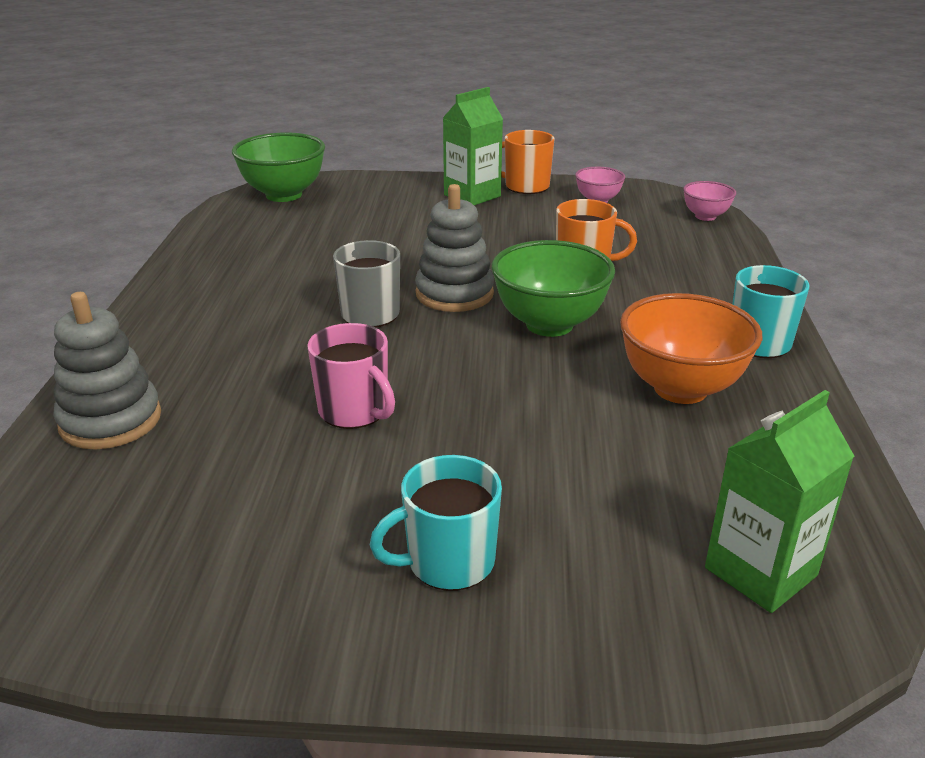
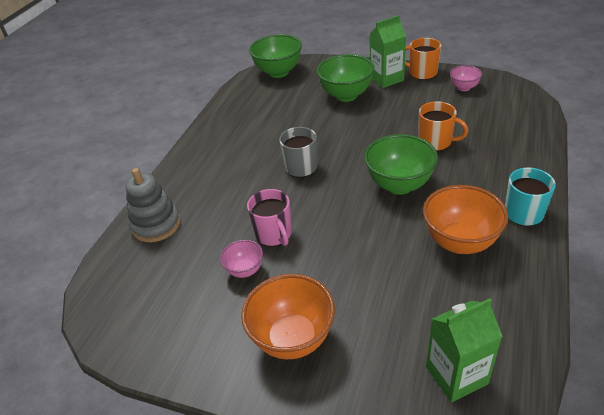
camera: 20 degrees right, 10 degrees up
(413, 218) = (346, 95): none -> green bowl
(448, 562) = (293, 338): turquoise mug -> orange bowl
(454, 294) = (352, 156): grey stacking toy -> none
(705, 216) = (530, 106): pink bowl -> pink bowl (245, 270)

